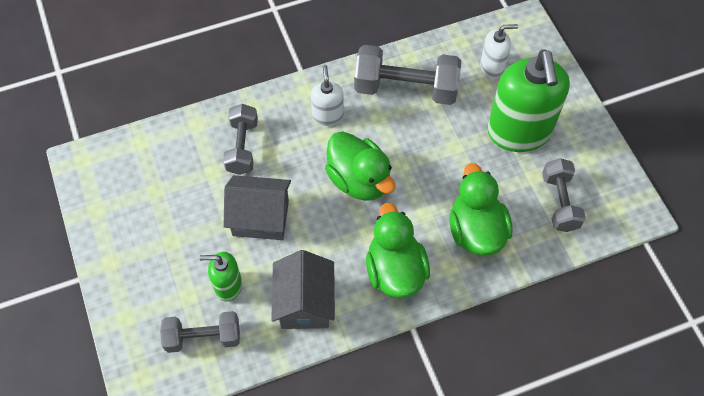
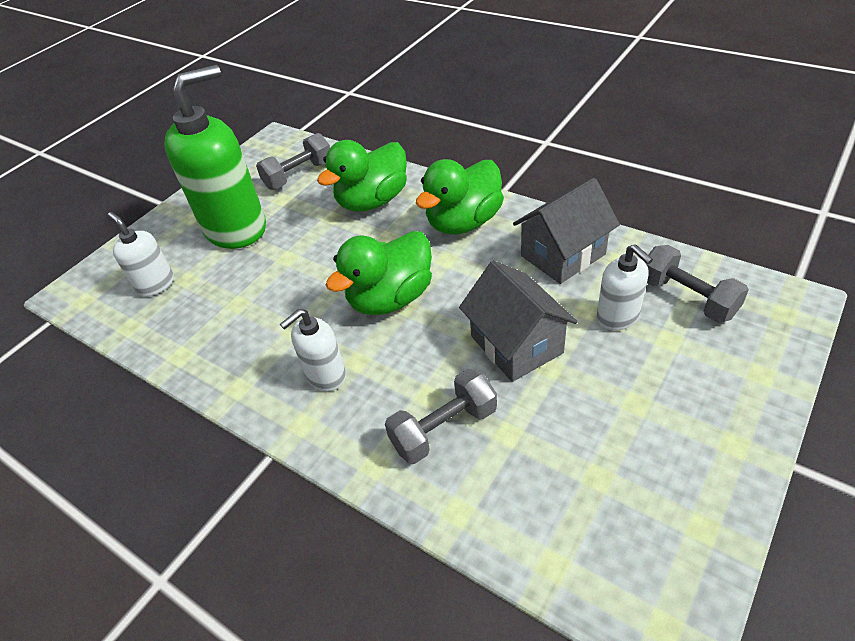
camera: 120 degrees left, 15 degrees down
(228, 286) = (618, 317): green soap dispenser -> white soap dispenser
(359, 180) = (390, 298): green duck -> green duck turned 150 degrees counterclockwise
(406, 88) = (233, 332): grey dumbbell -> none

